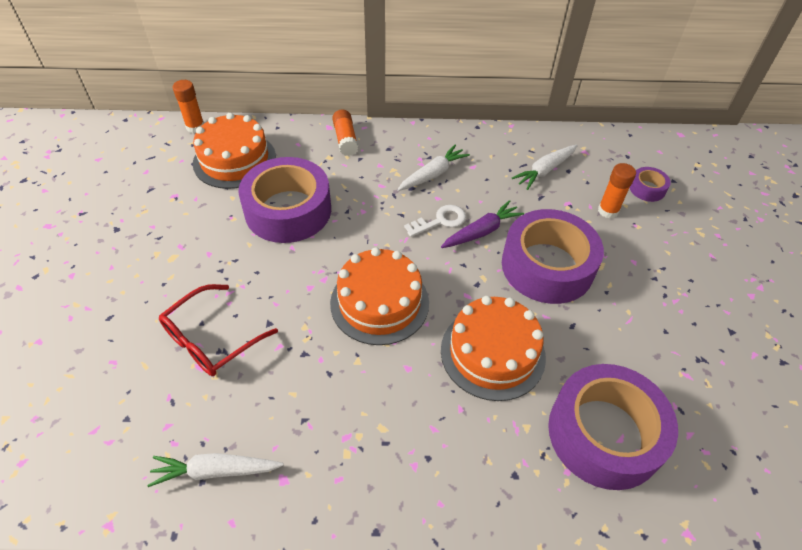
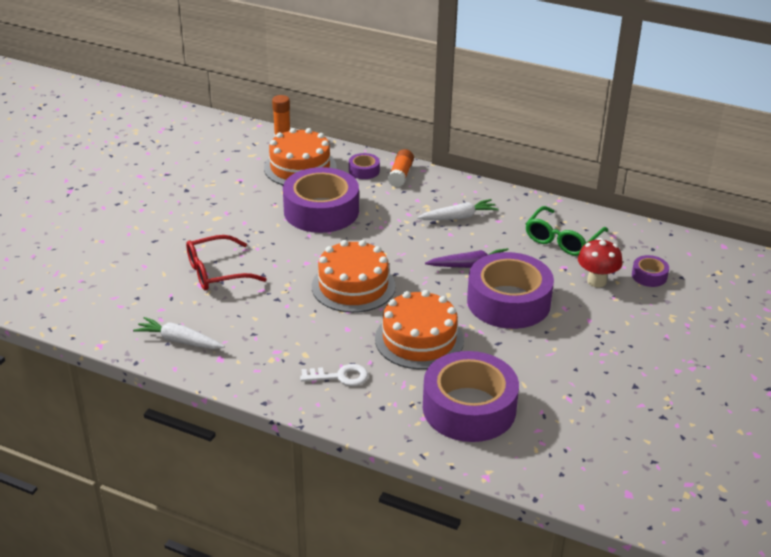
camera: 25 degrees right, 15 degrees down
(305, 145) = (364, 171): none -> purple tape
(440, 221) = (440, 249): white key -> white key (340, 376)
(545, 171) = (562, 239): white carrot -> green glasses
(608, 211) = (596, 281): orange glue stick -> red mushroom

